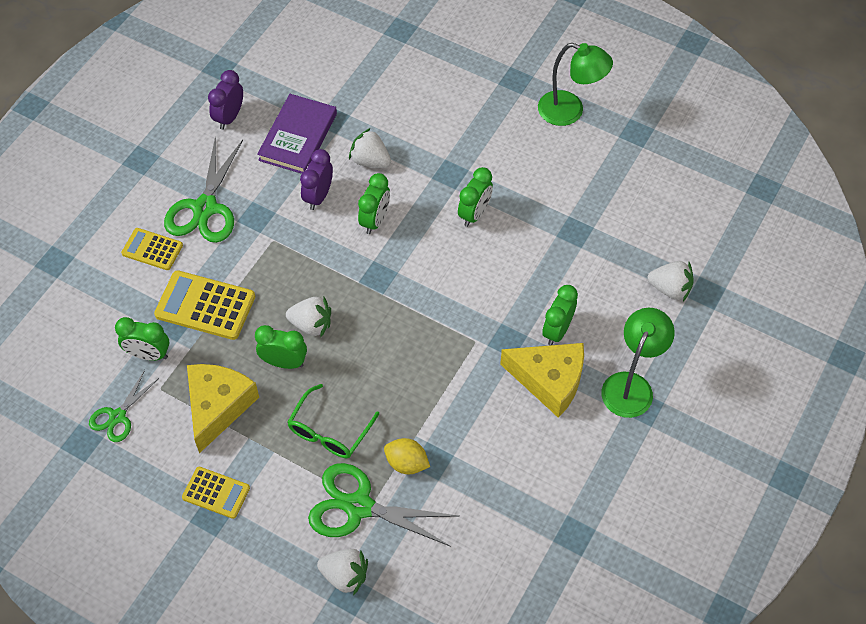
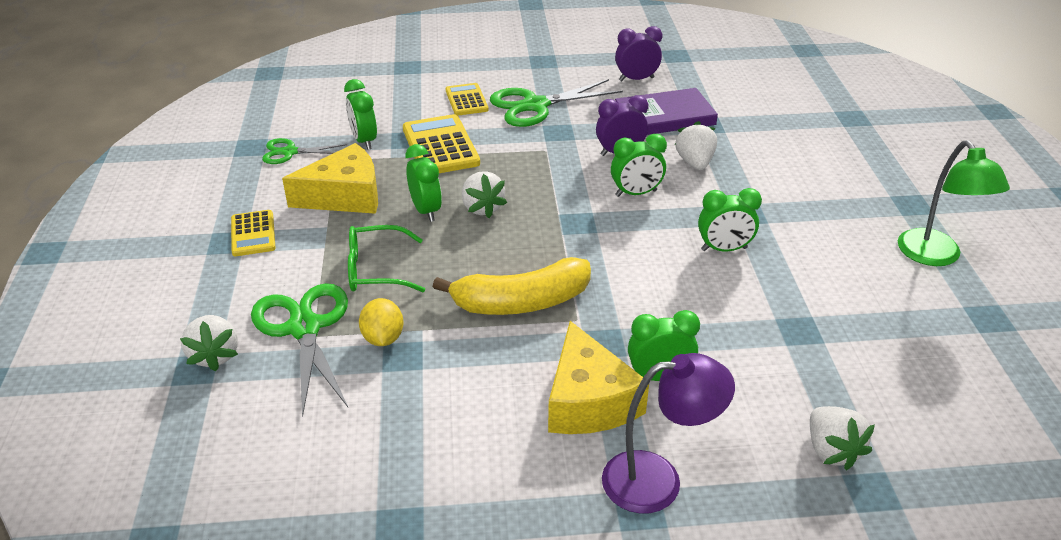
camera: 55 degrees right, 20 degrees down
(434, 362) = (521, 302): none -> yellow banana
(631, 385) = (658, 480): green lamp -> purple lamp

